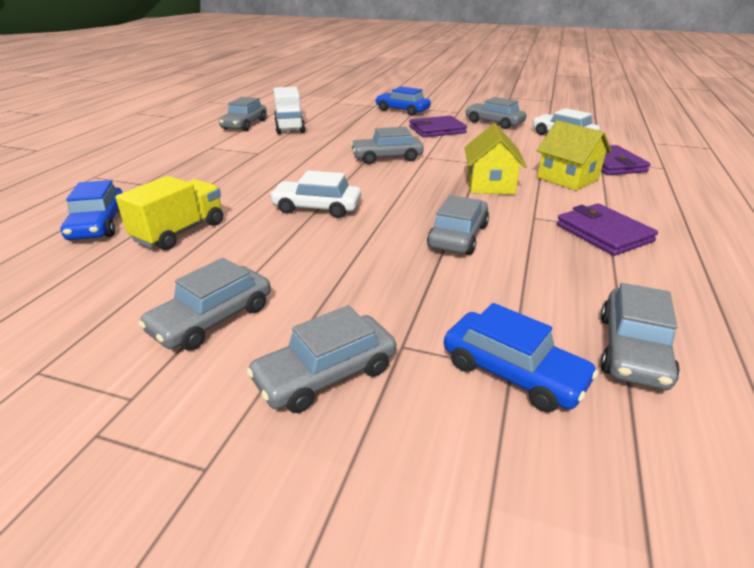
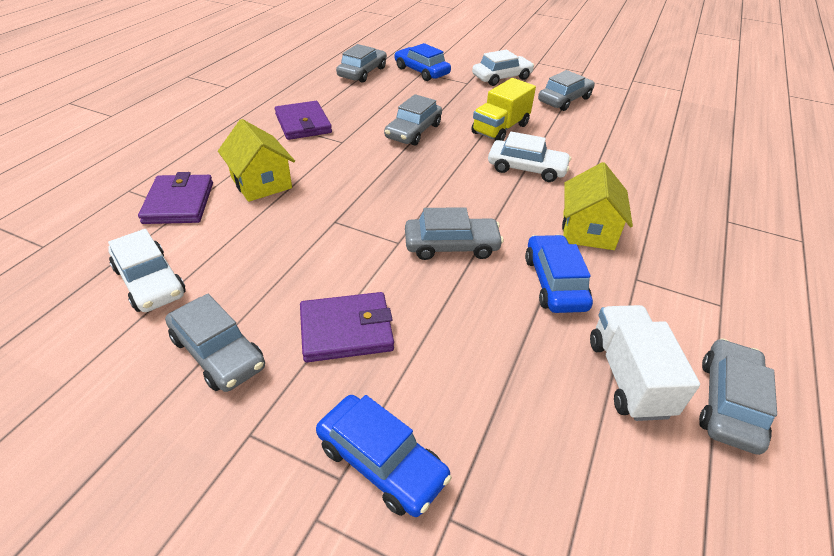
camera: 175 degrees left, 10 degrees up
(99, 224) = (705, 168): blue car -> blue car (554, 282)
(180, 232) = (629, 154): yellow truck -> yellow truck (500, 129)
(326, 374) = (501, 77): grey car -> white car
(490, 185) = (351, 182): yellow house -> yellow house (588, 230)

